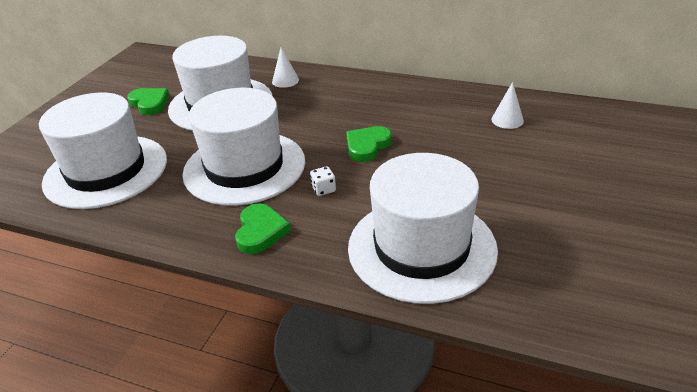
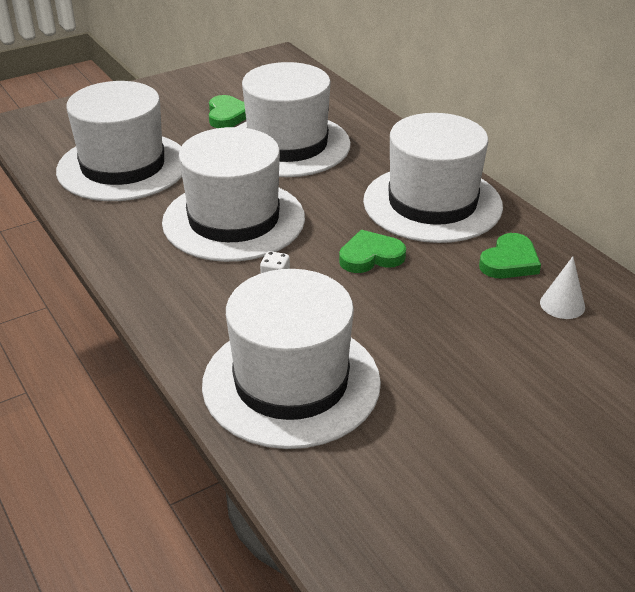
camera: 35 degrees right, 0 degrees up
(260, 231) = (176, 287): green heart -> green heart (509, 261)
(285, 81) = (378, 146): white cone -> none
(363, 99) = (432, 203): none -> white hat

